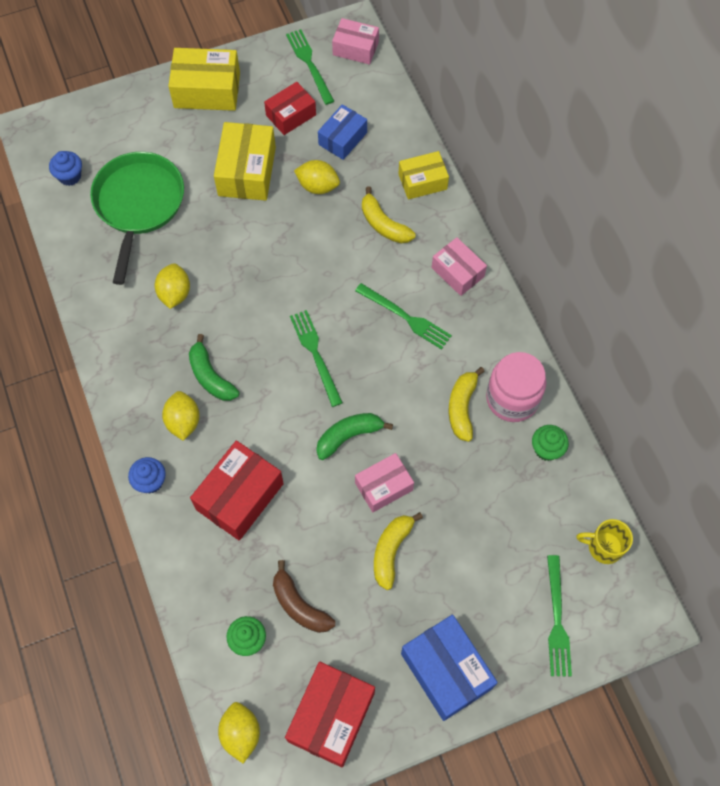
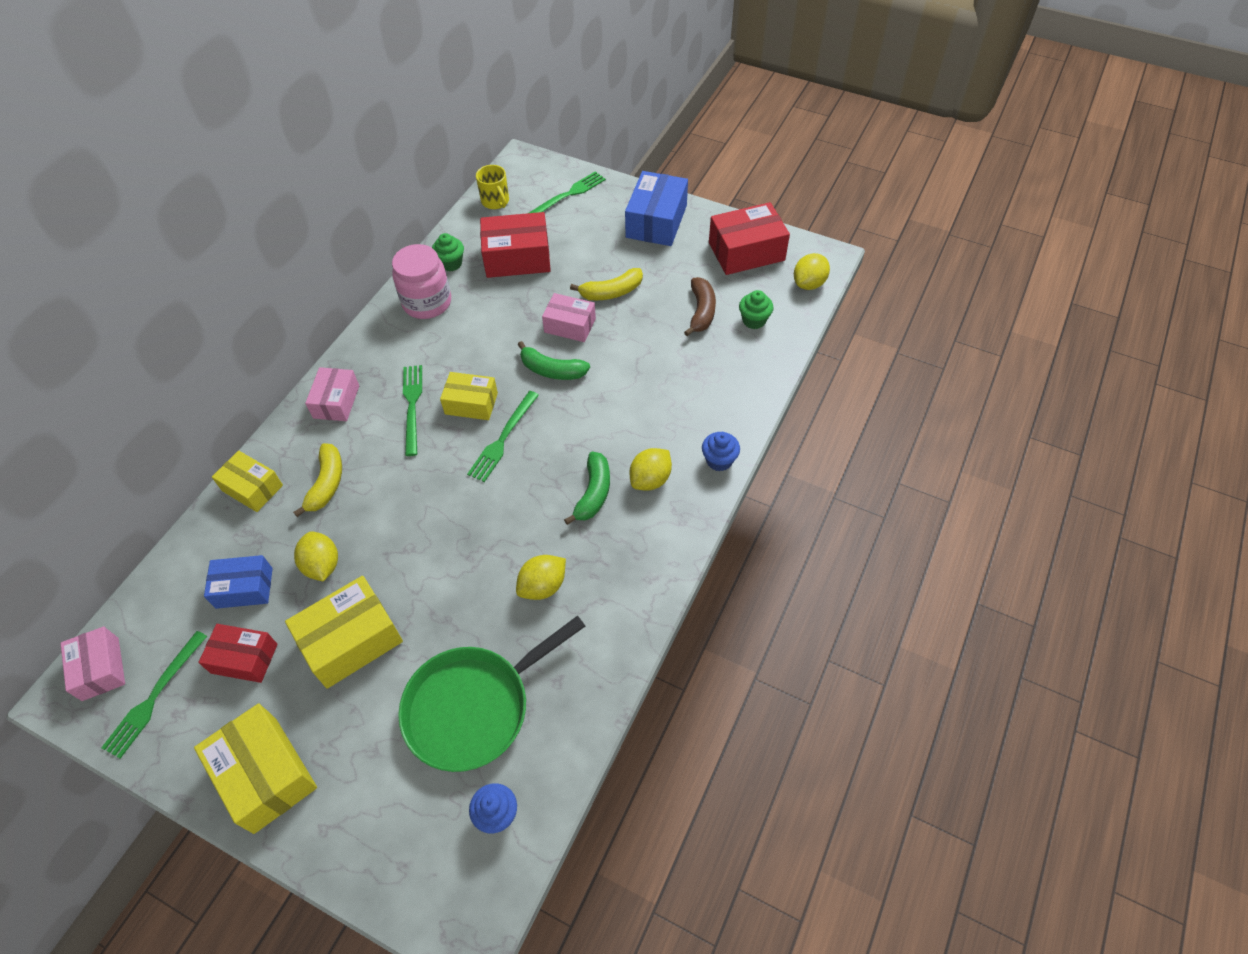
camera: 130 degrees left, 10 degrees down
(239, 496) = (667, 398): red box -> red box (517, 258)
(370, 357) = (471, 403): none -> yellow box
(462, 408) = (462, 324): yellow banana -> none

